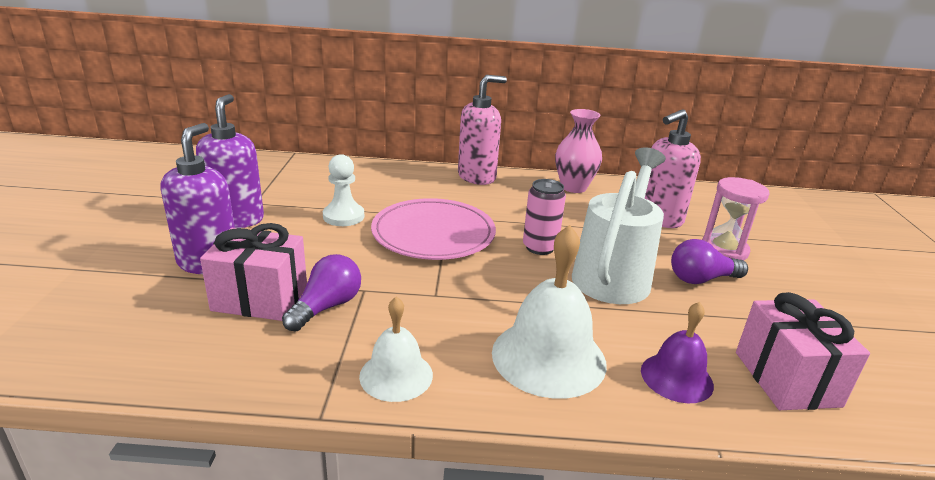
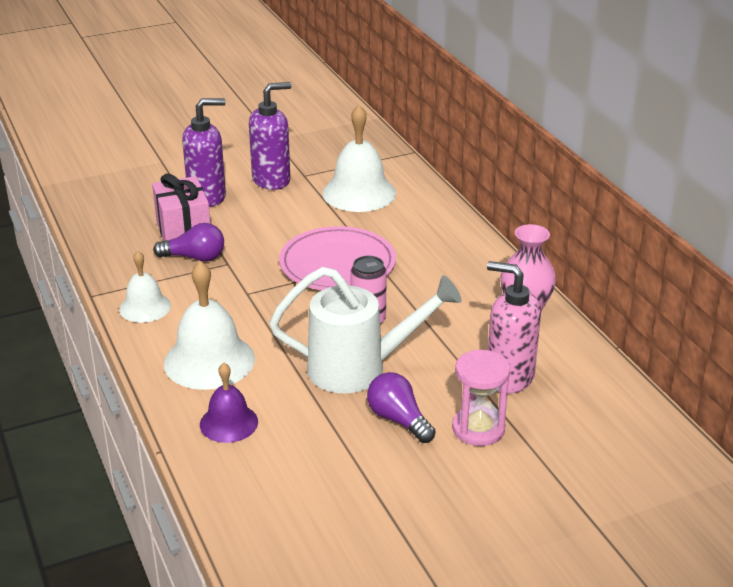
camera: 65 degrees right, 5 degrees up
(325, 190) = (359, 193): none -> white bell
(343, 216) = (323, 217): white pawn -> none
(477, 177) = (478, 251): pink soap dispenser -> none
(786, 379) = (269, 480): pink gift -> none

